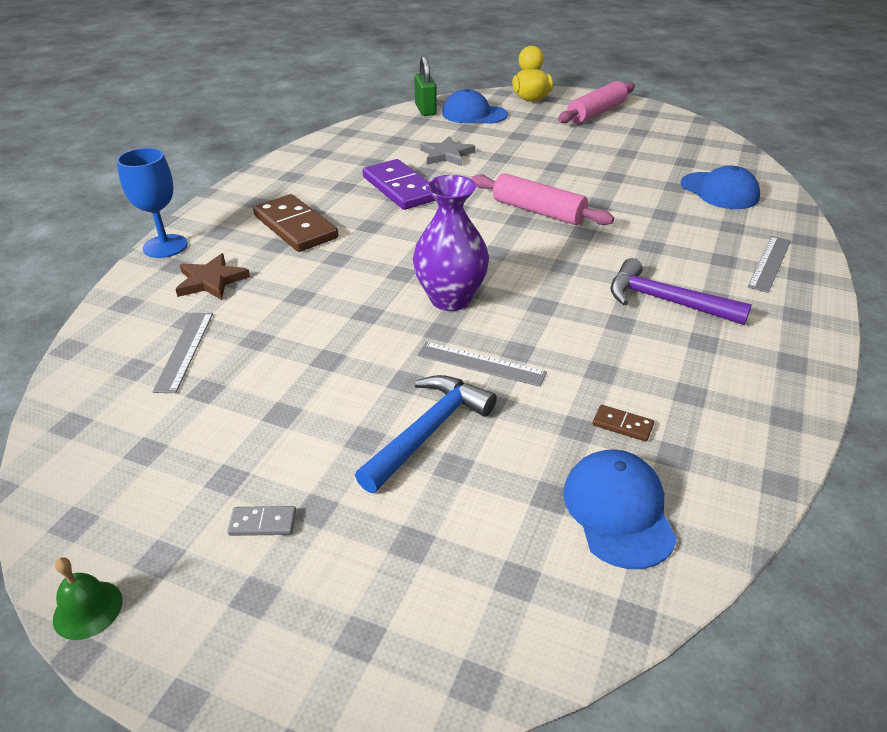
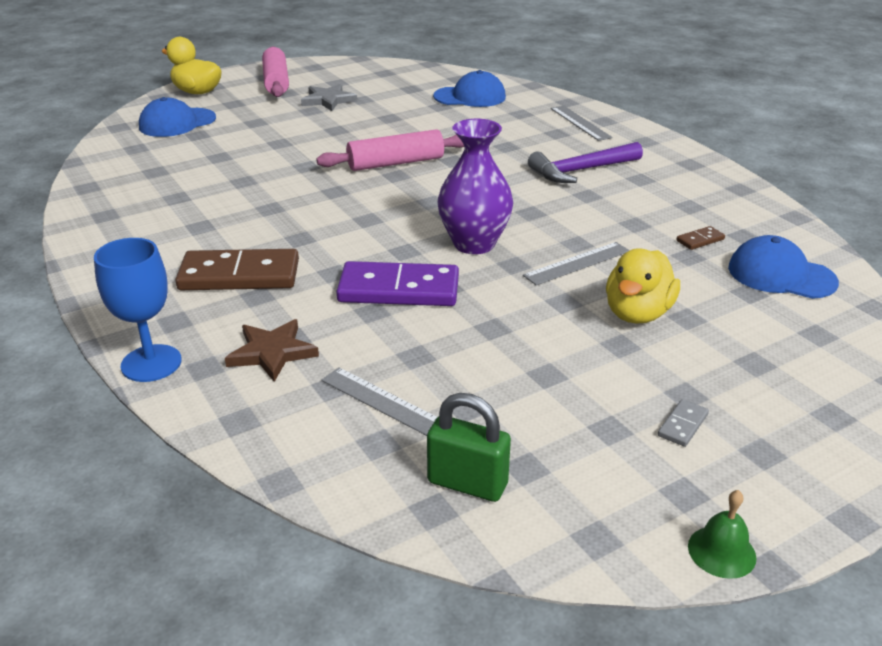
camera: 55 degrees left, 5 degrees down
(400, 188) = (256, 202): purple domino -> purple domino (399, 290)
(425, 110) = (121, 138): green padlock -> green padlock (467, 483)
(428, 431) = (637, 313): blue hammer -> yellow duck
(446, 155) = (231, 161): grey star -> grey star (328, 100)

